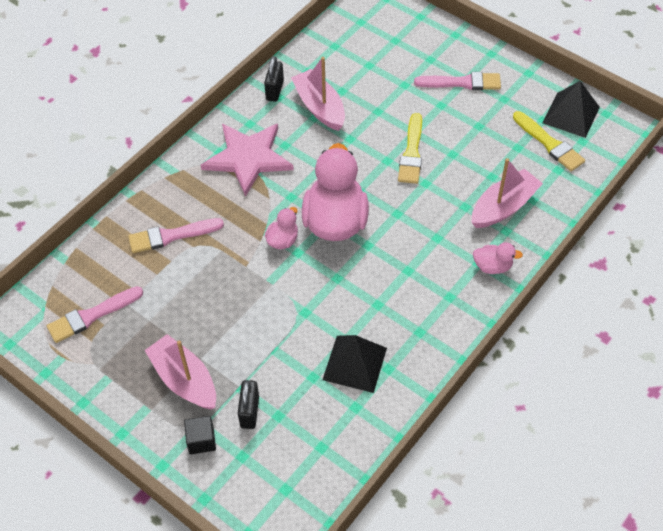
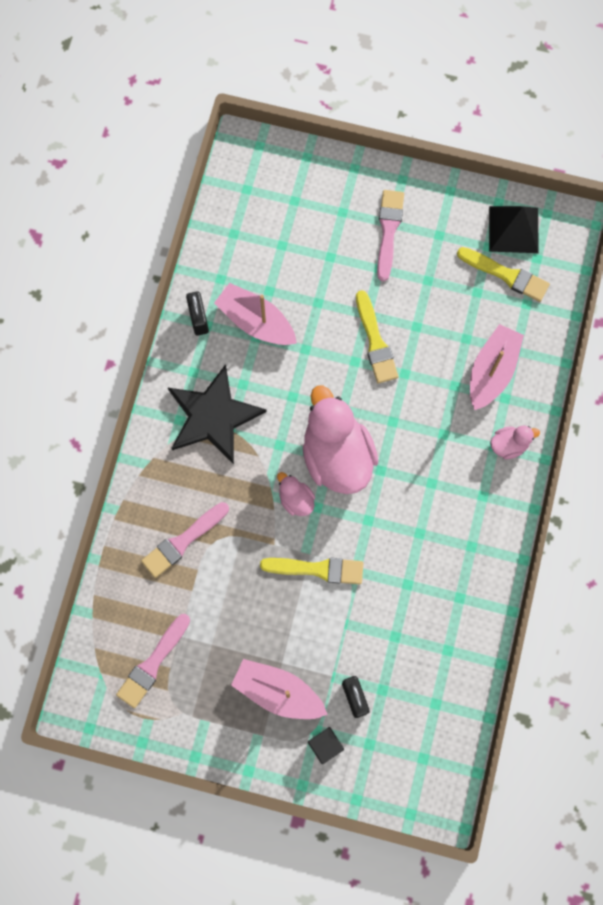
camera: 25 degrees left, 20 degrees up
(248, 158) = (213, 416): pink star -> black star
(272, 298) = (317, 569): none -> yellow brush
(283, 240) = (296, 499): pink duck -> pink duck turned 45 degrees counterclockwise
(354, 363) = (427, 606): black pyramid -> none
(462, 82) = (388, 231): pink brush -> pink brush turned 60 degrees counterclockwise

